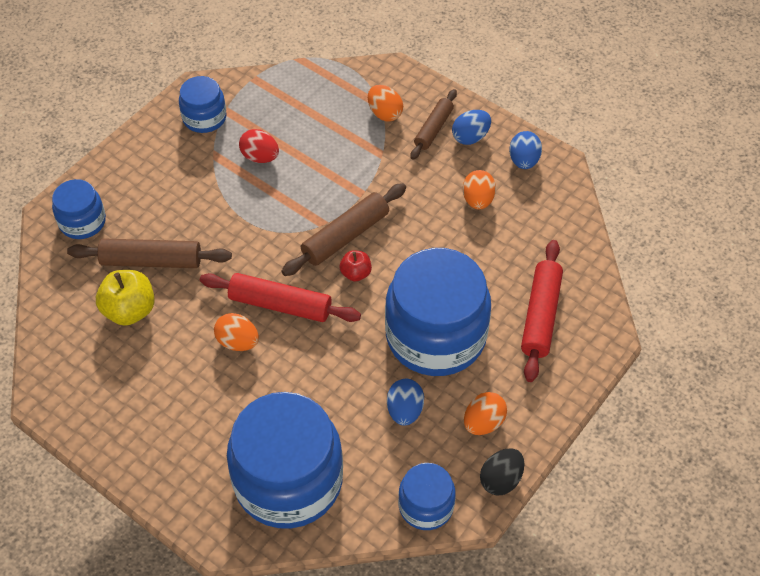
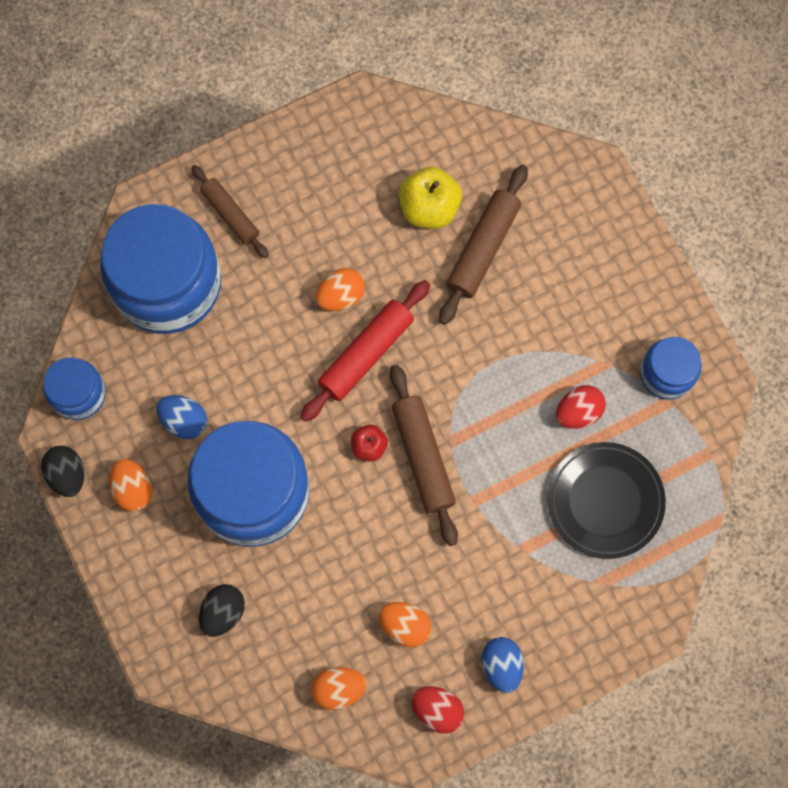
camera: 115 degrees right, 20 degrees up
(82, 222) = (568, 197): blue jar -> none
(320, 121) = (605, 501): none -> black plate
(384, 113) = (584, 582): orange egg -> orange egg (339, 689)
(433, 129) = (534, 628): brown rolling pin -> brown rolling pin (230, 215)
(523, 161) = (437, 710): blue egg -> red egg
(540, 316) = (223, 612): red rolling pin -> black egg

